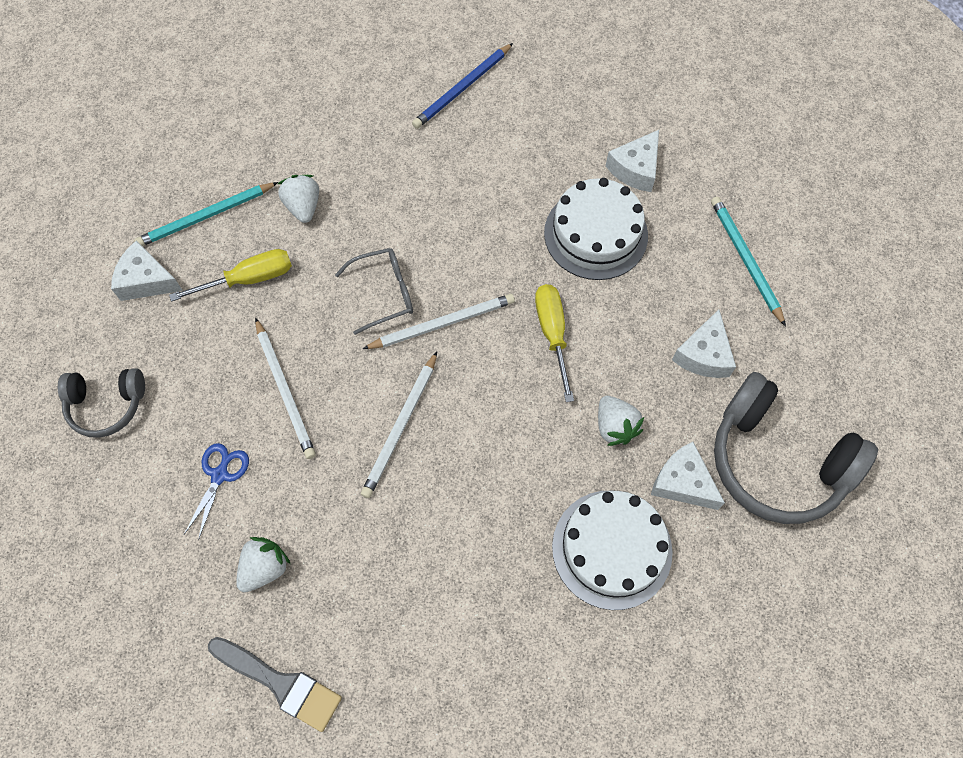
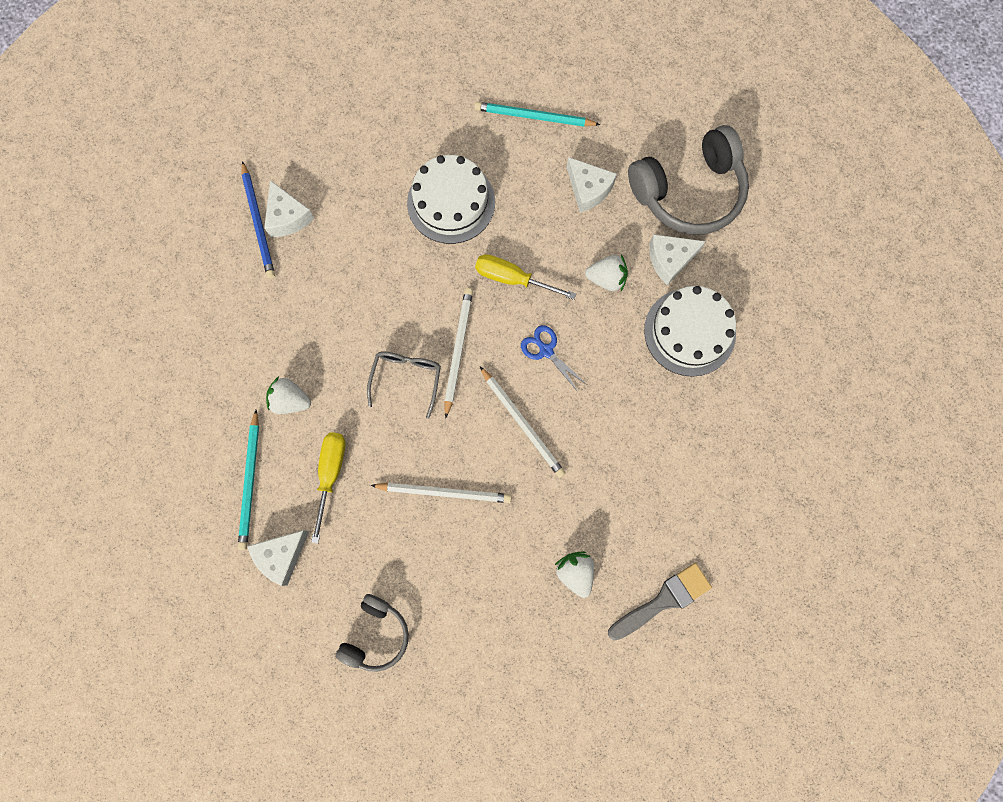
camera: 60 degrees left, 10 degrees up
(220, 475) = (485, 573): blue scissors -> blue scissors (546, 350)
(635, 169) = (414, 142): white cheese -> white cheese (287, 217)

